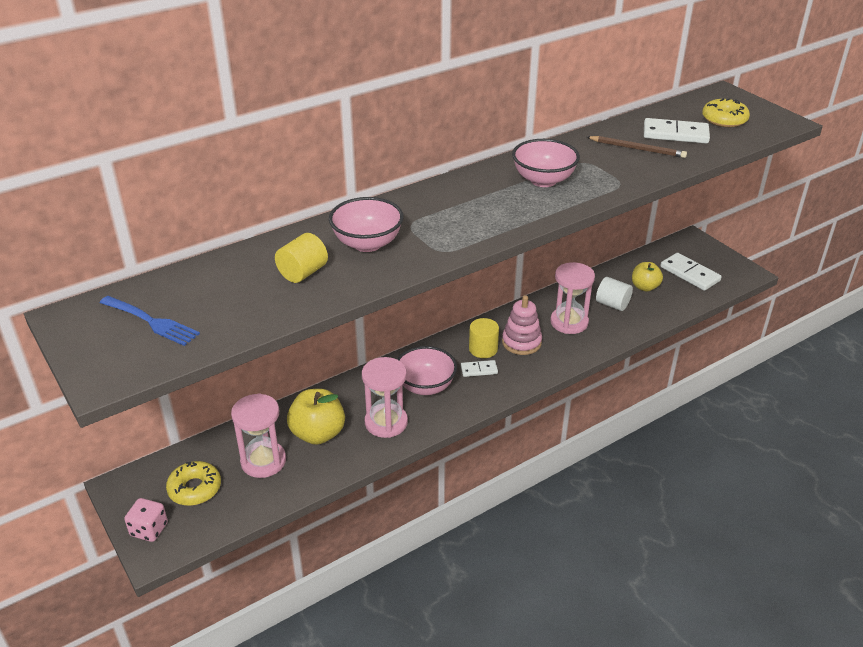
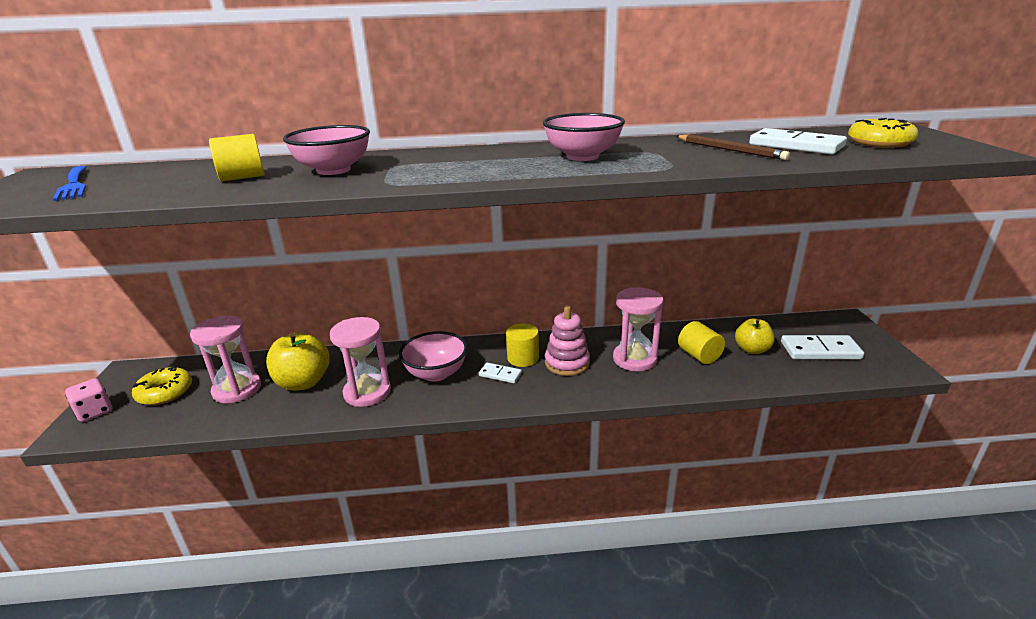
camera: 30 degrees right, 10 degrees down
(612, 304) = (699, 356): white cylinder -> yellow cylinder
(689, 274) = (820, 350): white domino -> white domino turned 75 degrees counterclockwise

